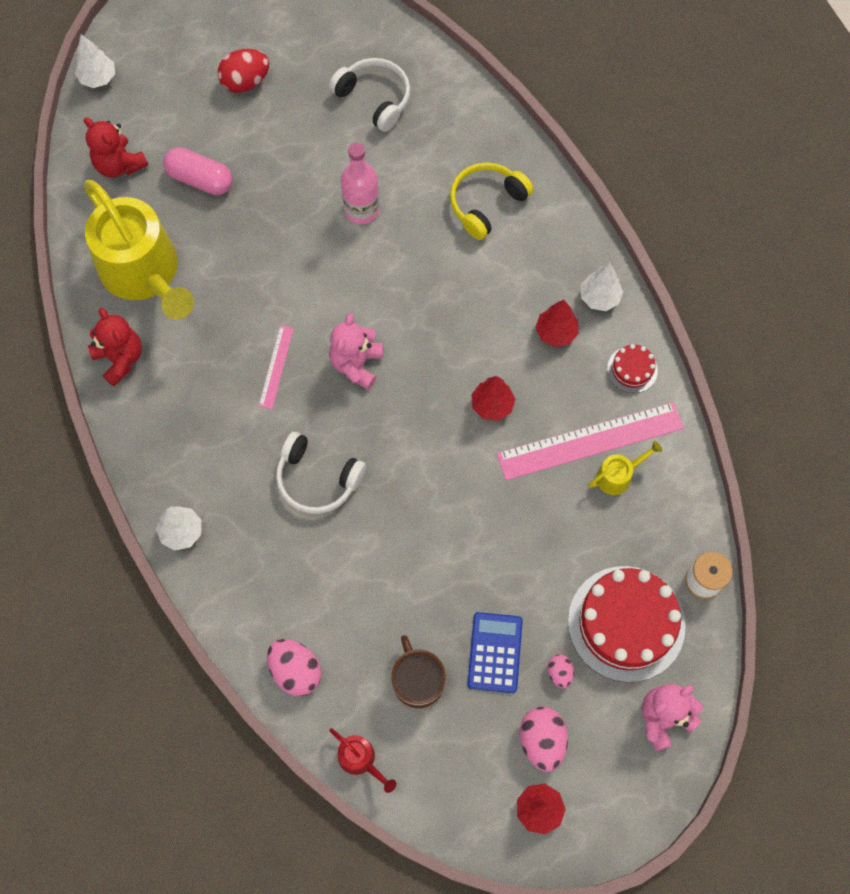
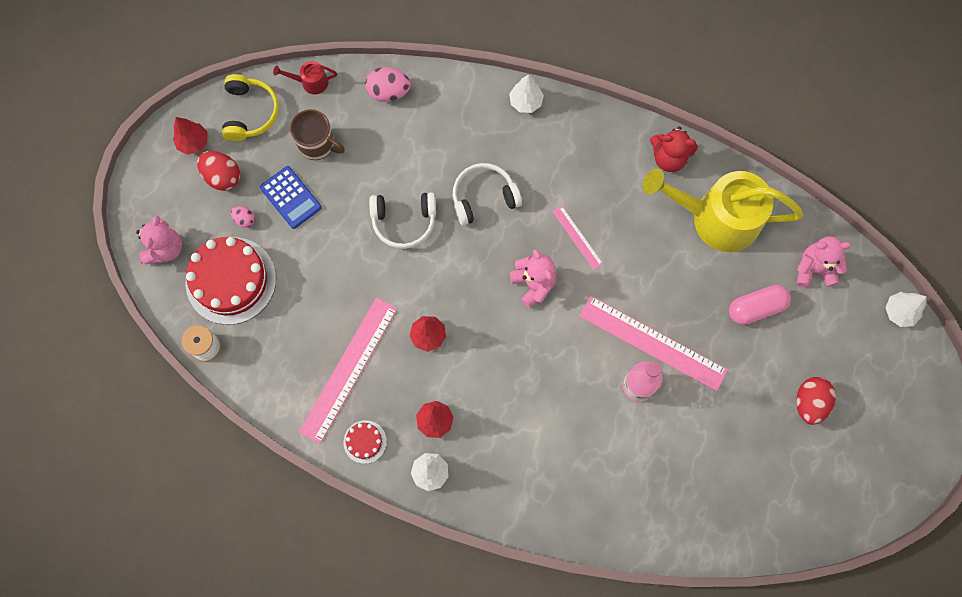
camera: 135 degrees right, 5 degrees up
(119, 164) = (814, 269): red teddy bear -> pink teddy bear
(312, 229) = (652, 343): none -> pink ruler
(374, 98) = (717, 475): white headphones -> white headphones (404, 221)
(486, 204) = (565, 469): yellow headphones -> yellow headphones (250, 112)
(542, 741) = (222, 176): pink egg -> red egg
(618, 475) = (312, 363): yellow watering can -> none

